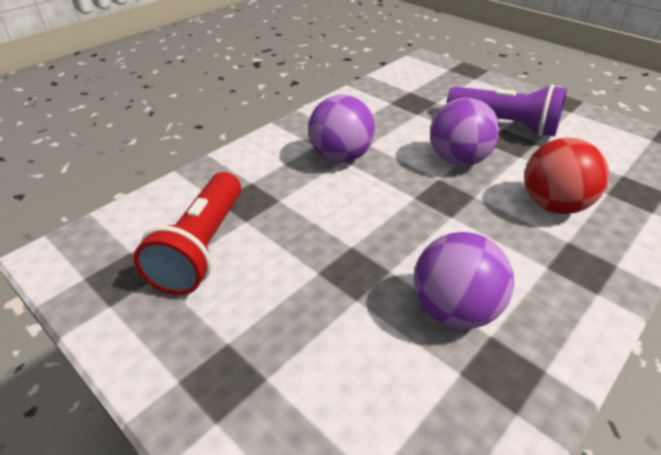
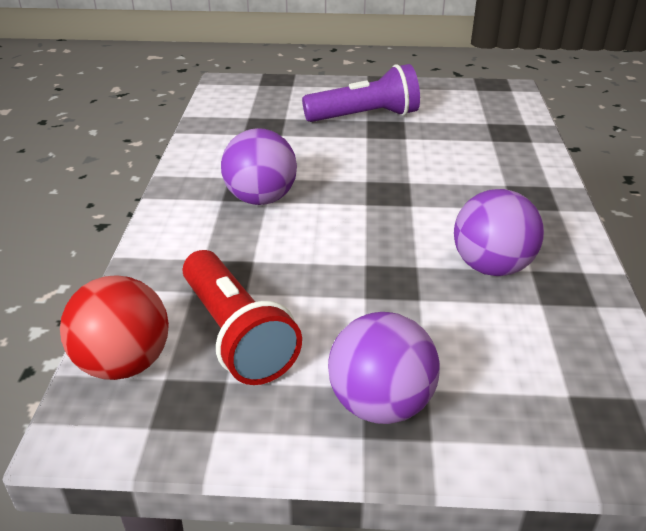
camera: 40 degrees left, 5 degrees down
(458, 160) = (363, 160): purple ball -> purple ball (380, 404)
(553, 205) = (469, 164): red ball -> red ball (124, 364)

